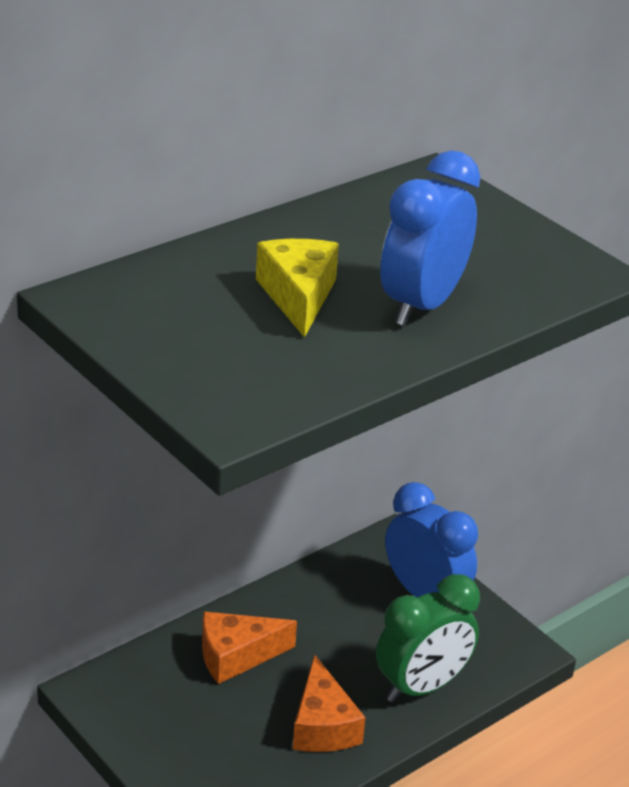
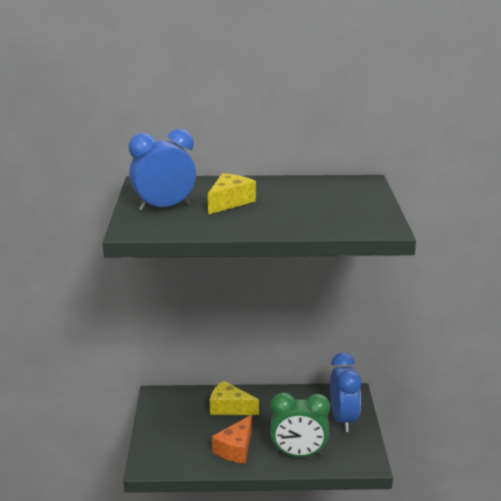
camera: 40 degrees right, 10 degrees down
(236, 656) = (229, 407): orange cheese -> yellow cheese
(422, 305) = (278, 218): blue clock -> blue clock (164, 208)

